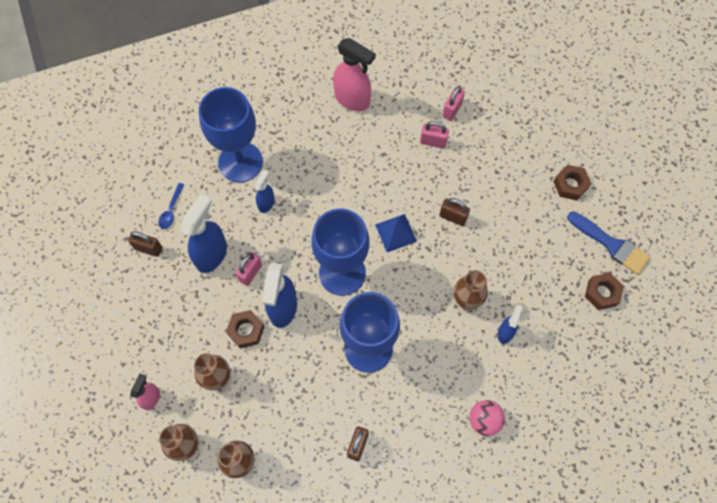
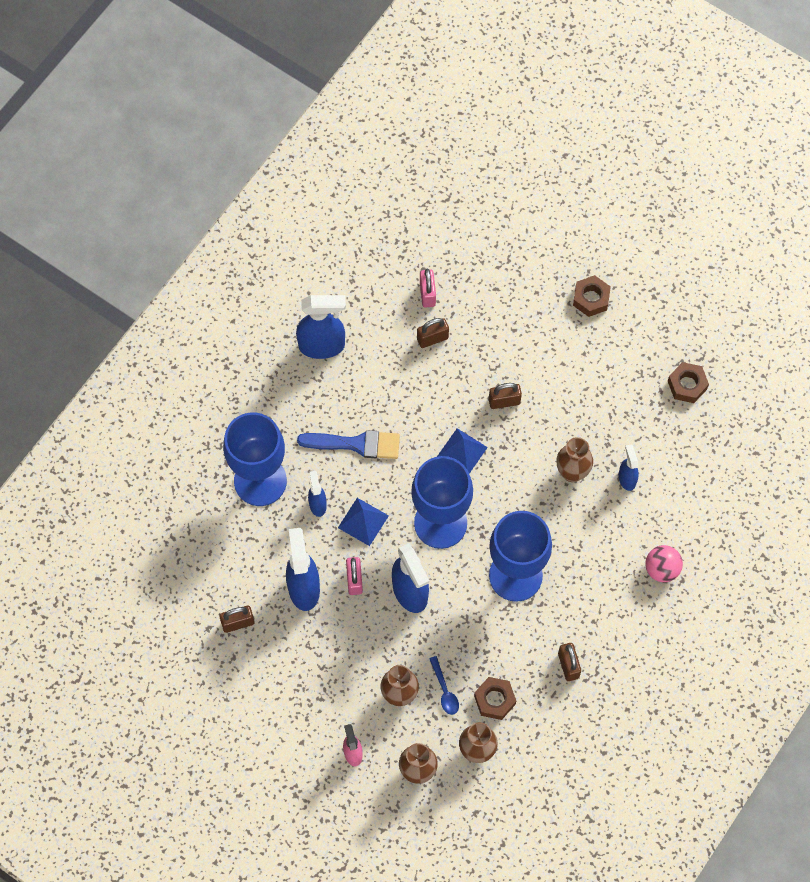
camera: 35 degrees left, 0 degrees up
(171, 210) = (230, 572): blue spoon -> blue spoon (445, 690)
(246, 330) = (392, 635): brown nut -> brown nut (494, 700)
(288, 235) = (363, 521): none -> blue pyramid
(352, 99) = (322, 346): pink spray bottle -> blue spray bottle
(433, 142) = (432, 338): pink padlock -> brown padlock
(611, 244) = (665, 333): blue brush -> blue brush (356, 444)

